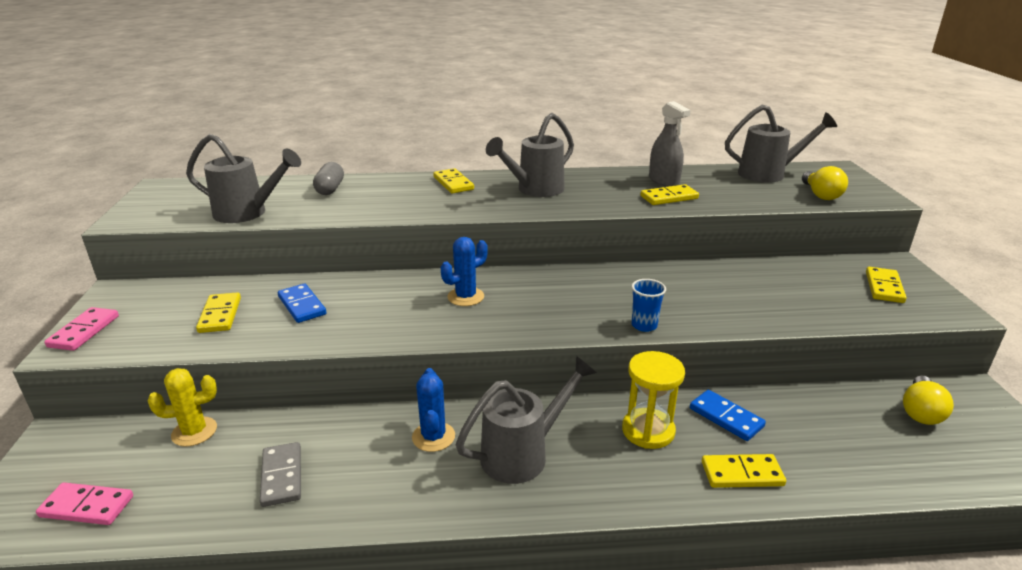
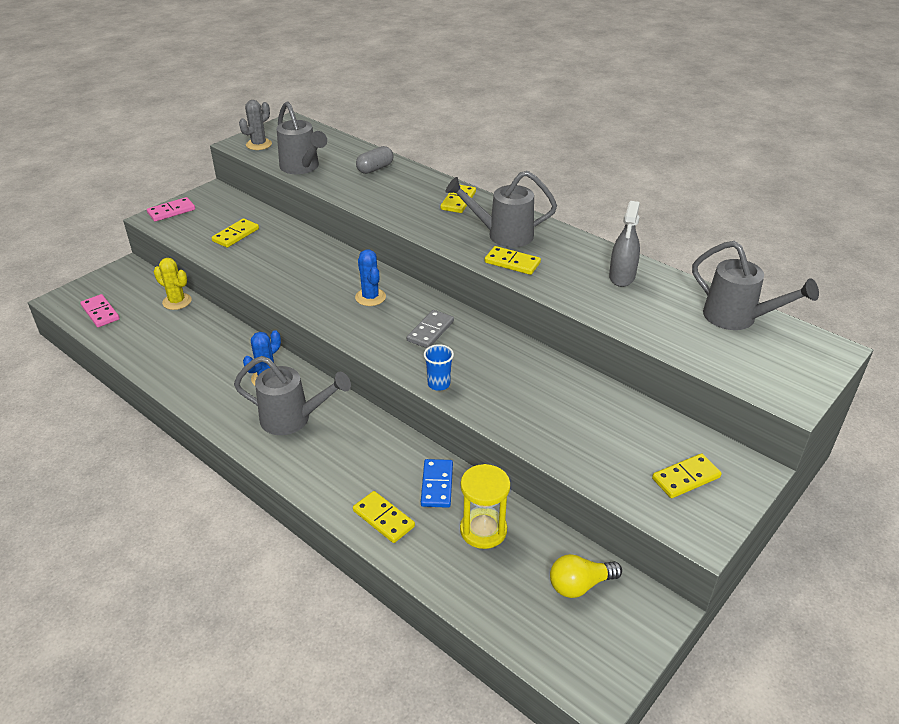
camera: 45 degrees right, 10 degrees up
(153, 213) = (259, 144): none -> grey cactus
(281, 476) = (179, 350): grey domino -> grey domino (430, 331)
(302, 305) = (280, 251): blue domino -> none
(465, 297) = (370, 297): blue cactus -> blue cactus turned 60 degrees clockwise
(648, 431) = (377, 457): yellow hourglass -> yellow hourglass (483, 530)
(669, 197) = (591, 294): yellow domino -> yellow domino (512, 263)
(820, 195) = (736, 363): yellow light bulb -> none

